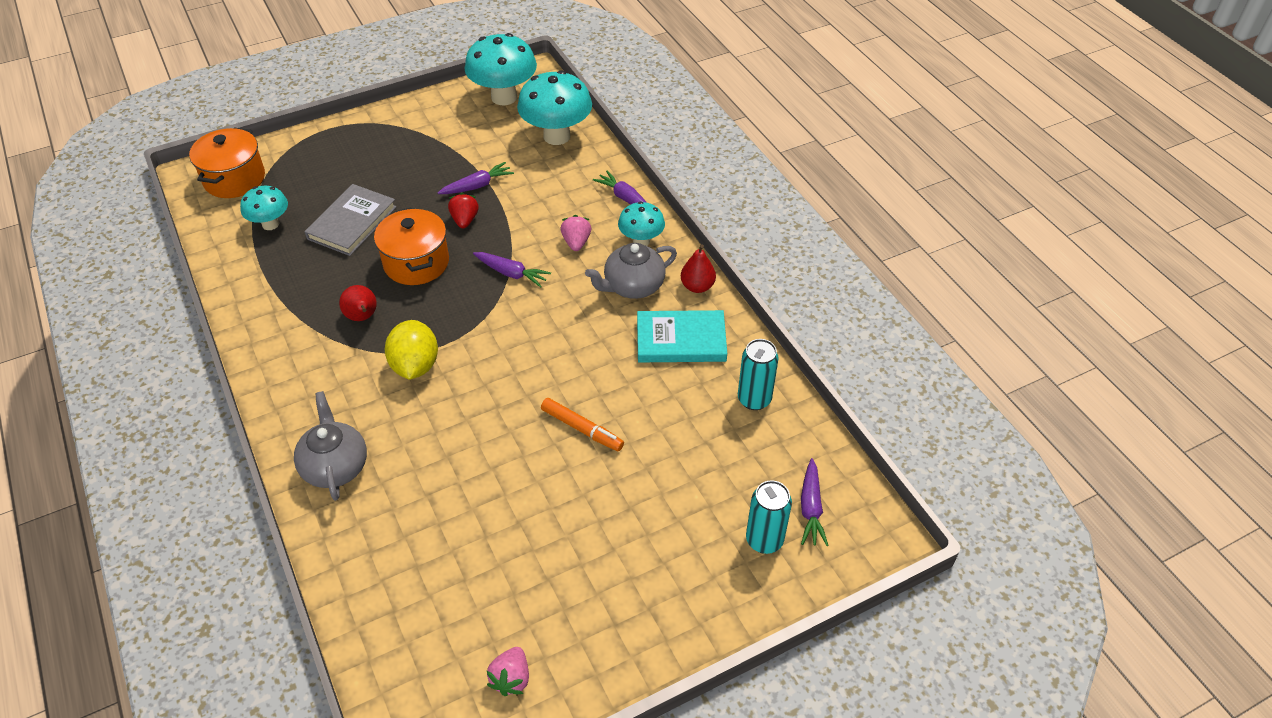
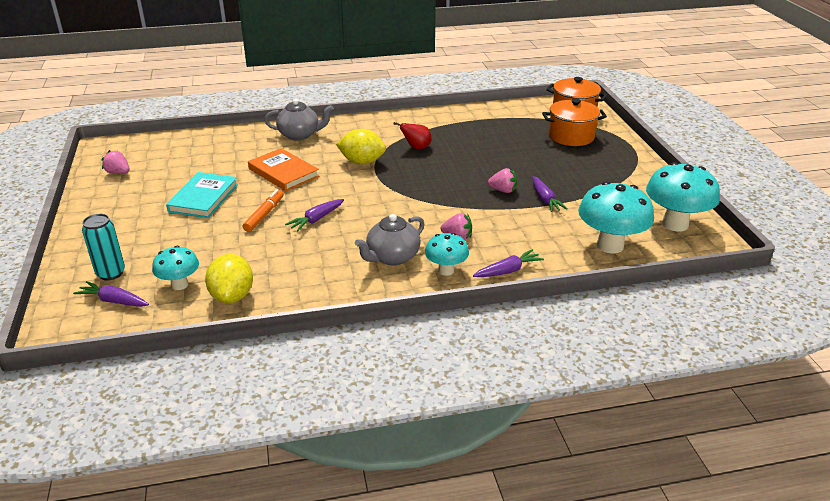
camera: 105 degrees right, 15 degrees down
(270, 224) = (521, 123): turquoise mushroom -> turquoise mushroom (180, 285)
(352, 223) = (514, 148): grey book -> none
(416, 263) = (461, 169): orange pot -> orange pot (571, 136)
(464, 446) = (283, 172): none -> orange book
(465, 220) = (503, 190): red strawberry -> pink strawberry
(511, 273) = (433, 204): purple carrot -> purple carrot (316, 219)
(582, 429) = (264, 215): orange marker -> orange marker turned 150 degrees clockwise
(633, 286) = (392, 257): grey teapot -> grey teapot turned 120 degrees counterclockwise
(681, 340) = (318, 271): turquoise book -> turquoise book (203, 198)
(697, 286) = (374, 291): red pear -> none
(754, 399) = (232, 296): turquoise can -> yellow lemon

